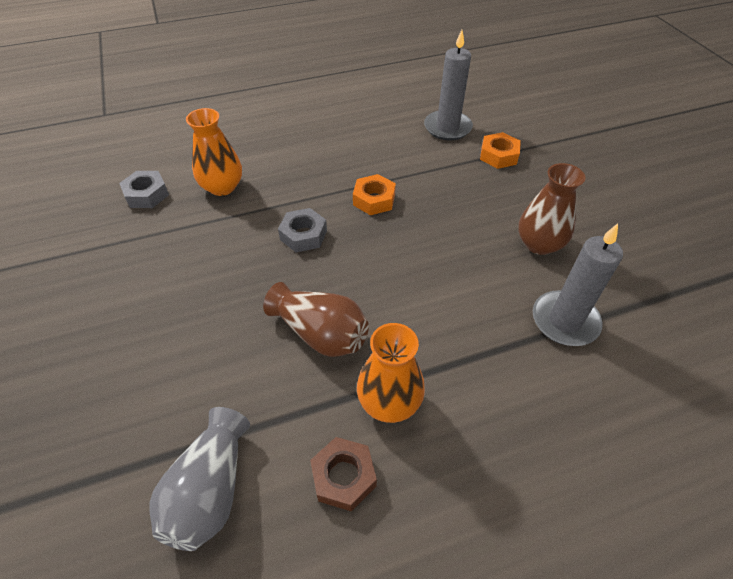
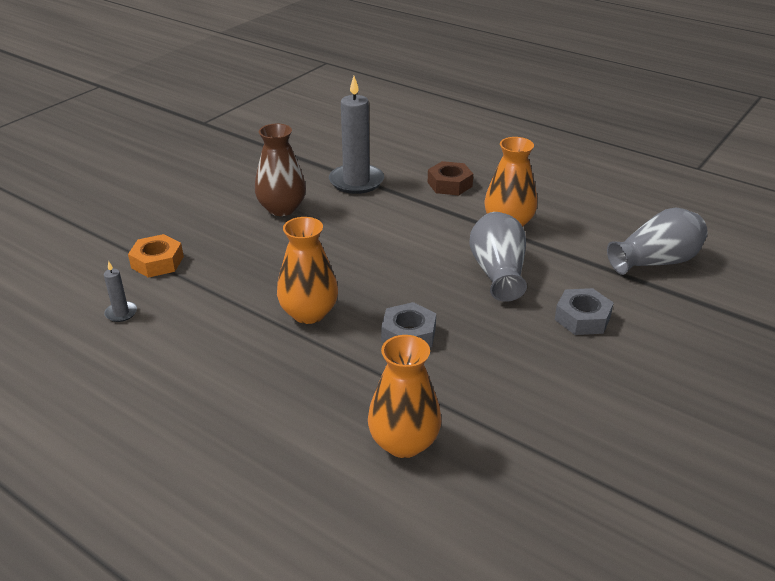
camera: 125 degrees left, 15 degrees down
(147, 194) = (490, 509): grey nut -> grey nut (582, 318)
(321, 333) = (498, 273): brown vase -> grey vase
(344, 477) = (575, 221): brown nut -> brown nut (449, 184)
(374, 200) = (309, 313): orange nut -> orange vase
(447, 128) = (121, 313): grey candle -> grey candle, size x0.46

